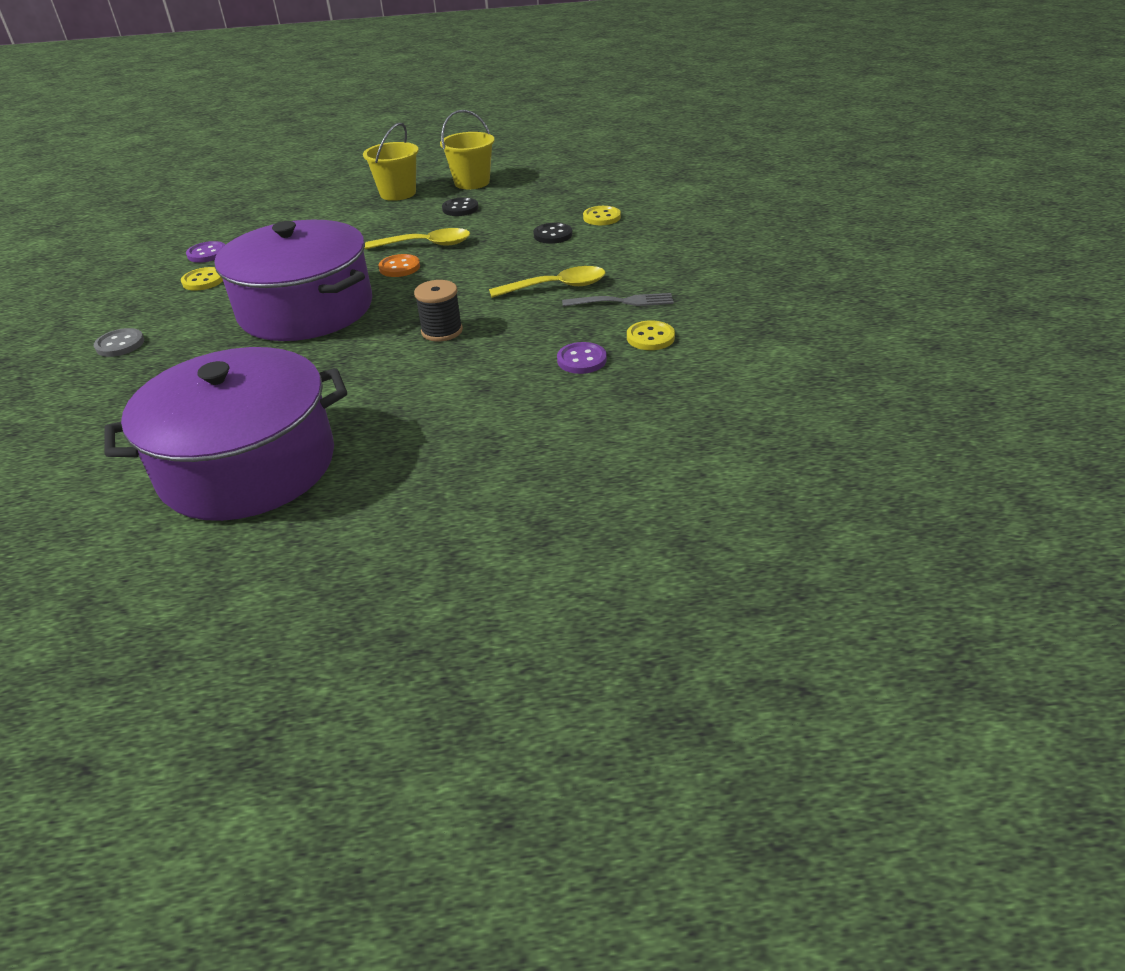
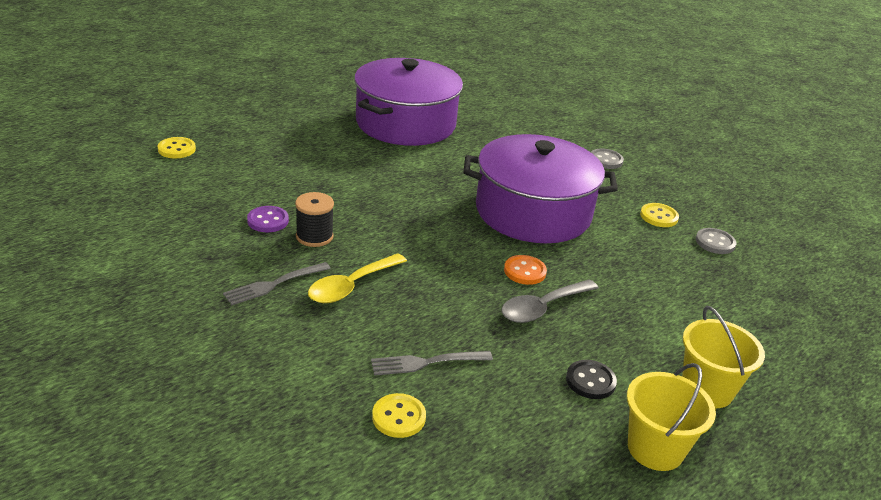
camera: 140 degrees right, 5 degrees down
(207, 254) = (715, 242): purple button -> grey button
(426, 245) = (542, 308): yellow spoon -> grey spoon
(442, 331) = (402, 219): black spool -> black spool (314, 236)
(553, 235) = (427, 362): black button -> grey fork
(650, 337) = (224, 252): yellow button -> yellow button (176, 149)

